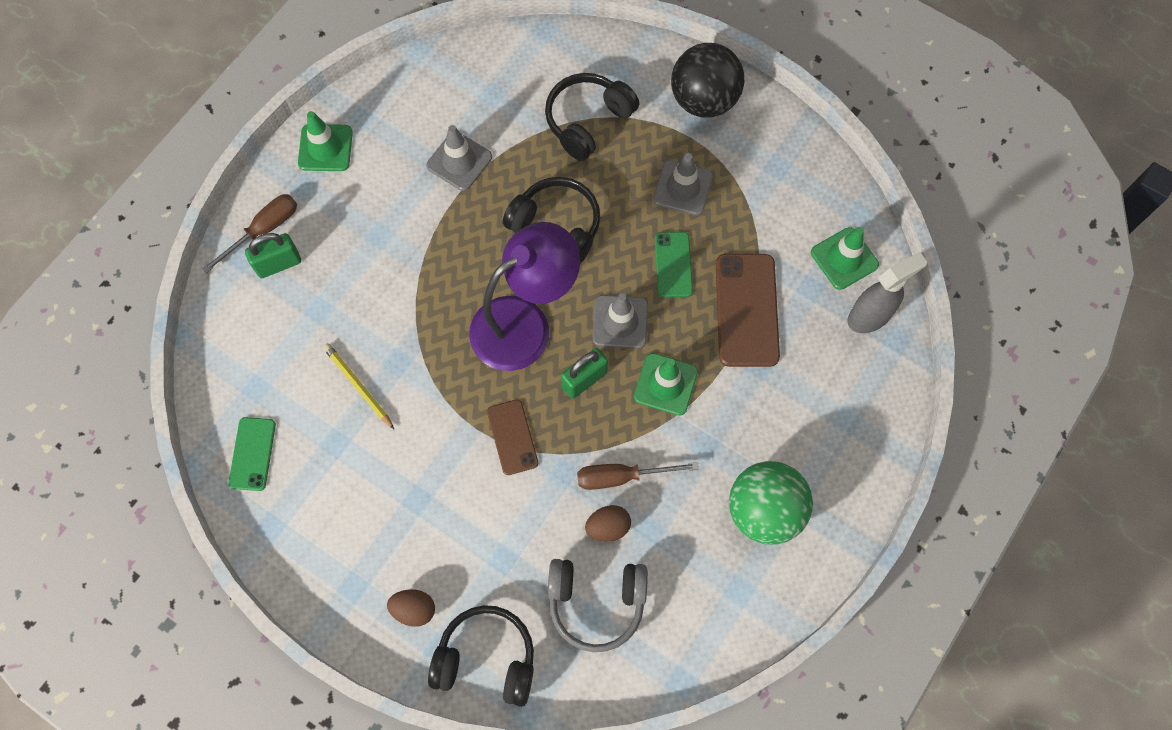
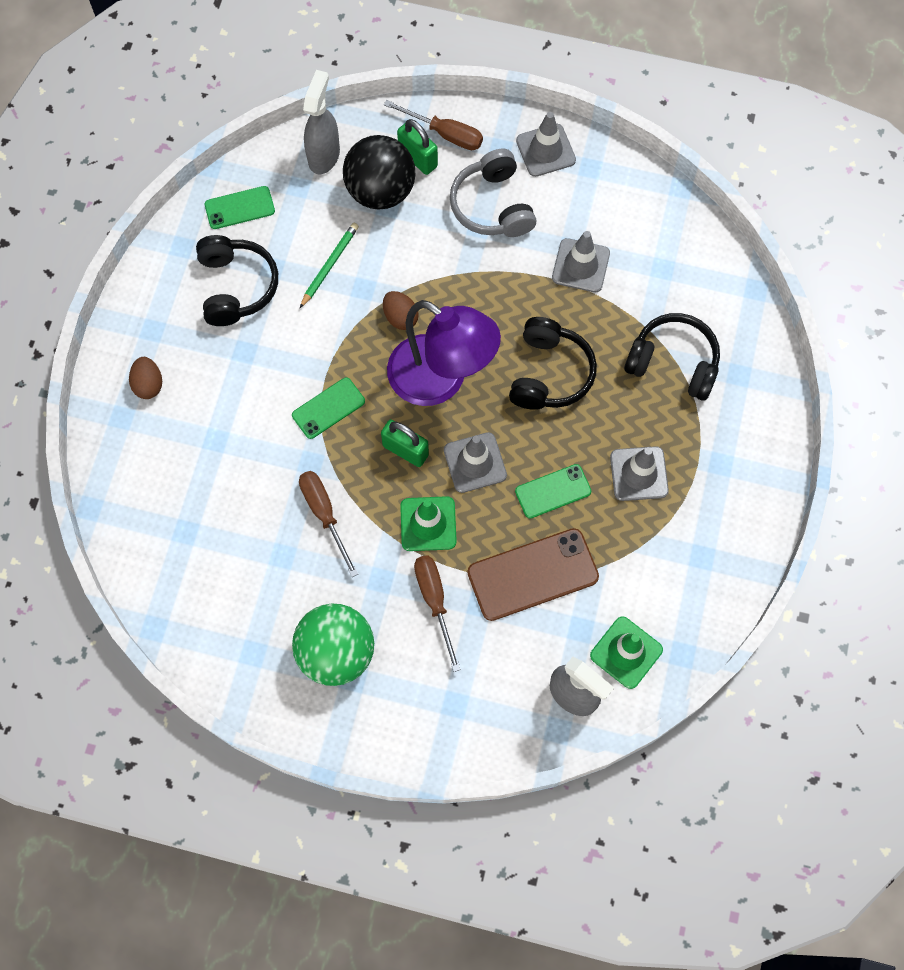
camera: 70 degrees right, 0 degrees up
(232, 351) = (324, 155): none -> grey spray bottle
(325, 148) = (545, 150): green traffic cone -> grey traffic cone
(358, 386) = (329, 265): yellow pencil -> green pencil
(486, 659) = (124, 458): black headphones -> black headphones (236, 287)
(512, 437) = (328, 408): brown phone -> green phone
(596, 602) = (202, 531): grey headphones -> grey headphones (493, 205)
(608, 527) = (274, 518): brown egg -> brown egg (400, 317)
(704, 100) = (746, 462): black ball -> black ball (380, 191)
(743, 404) = (435, 601): none -> brown screwdriver

